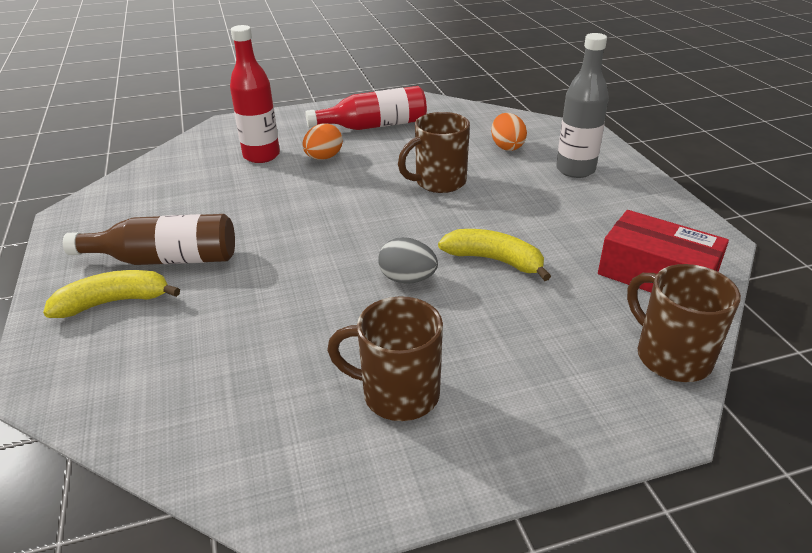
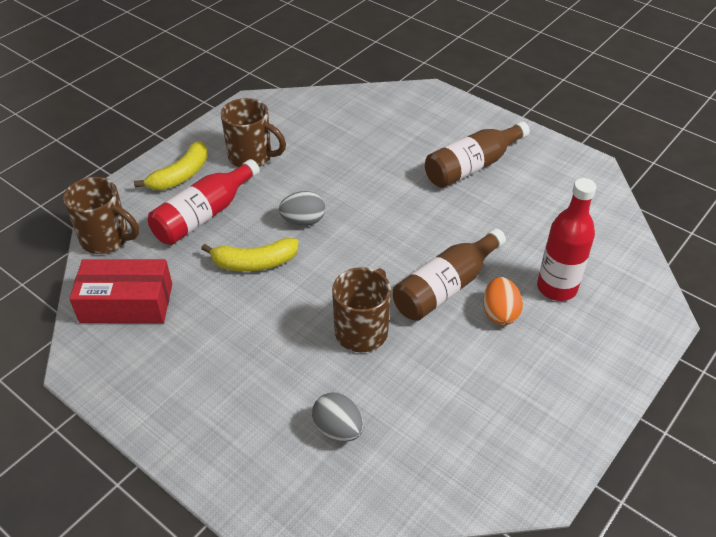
camera: 145 degrees right, 10 degrees up
(114, 302) = (457, 133): yellow banana -> yellow banana (181, 175)
(340, 183) = (446, 287): none -> brown bottle
(374, 126) = (514, 395): red bottle -> red bottle (204, 215)
(398, 394) = (252, 157): brown mug -> brown mug turned 45 degrees clockwise
(507, 147) = (338, 429): orange egg -> grey egg
(575, 170) = (241, 419): grey bottle -> none

